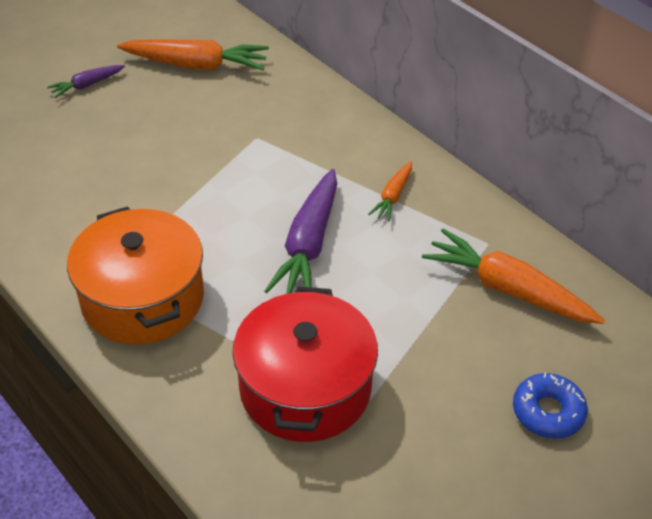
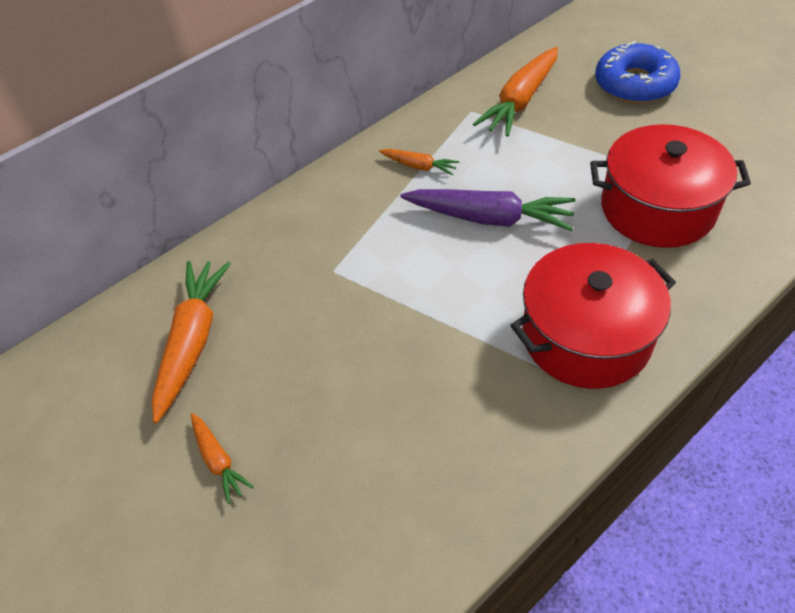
camera: 85 degrees left, 5 degrees up
(87, 85) = (218, 460): purple carrot -> orange carrot
(142, 298) = (586, 336): orange pot -> red pot
(548, 412) = (634, 84): blue donut -> blue donut, size x1.55

